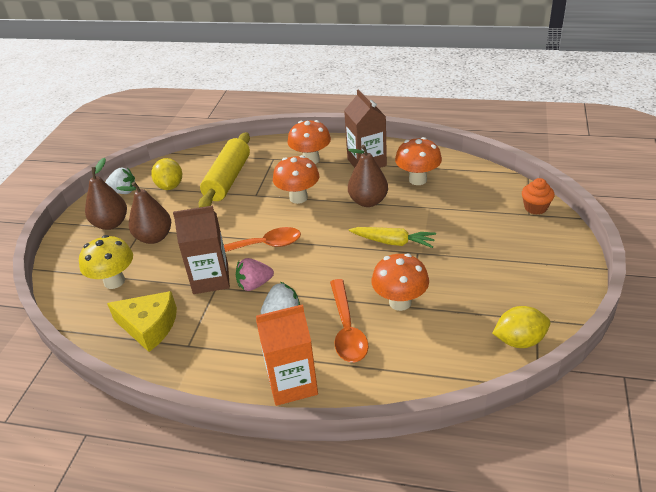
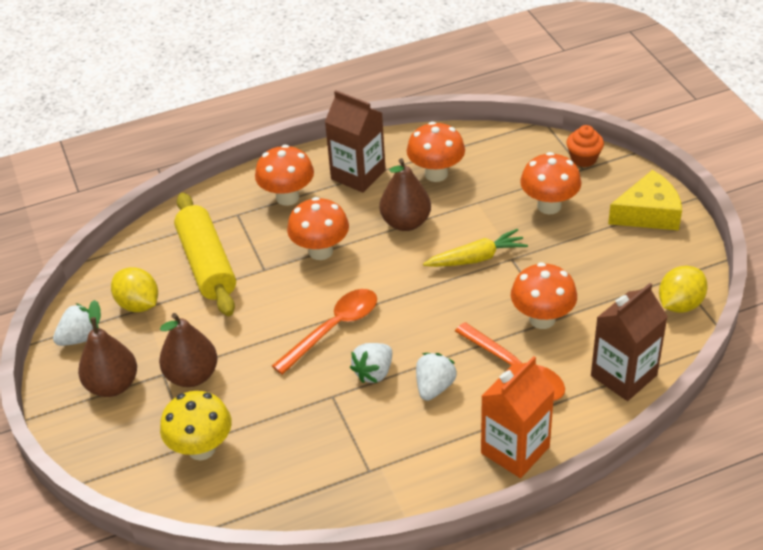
camera: 35 degrees left, 5 degrees up
(149, 326) = (303, 474): yellow cheese -> yellow cheese (648, 213)
(210, 279) = (317, 390): brown carton -> brown carton (623, 375)
(254, 284) = (374, 372): pink strawberry -> white strawberry
(478, 229) = (549, 206): none -> orange mushroom

